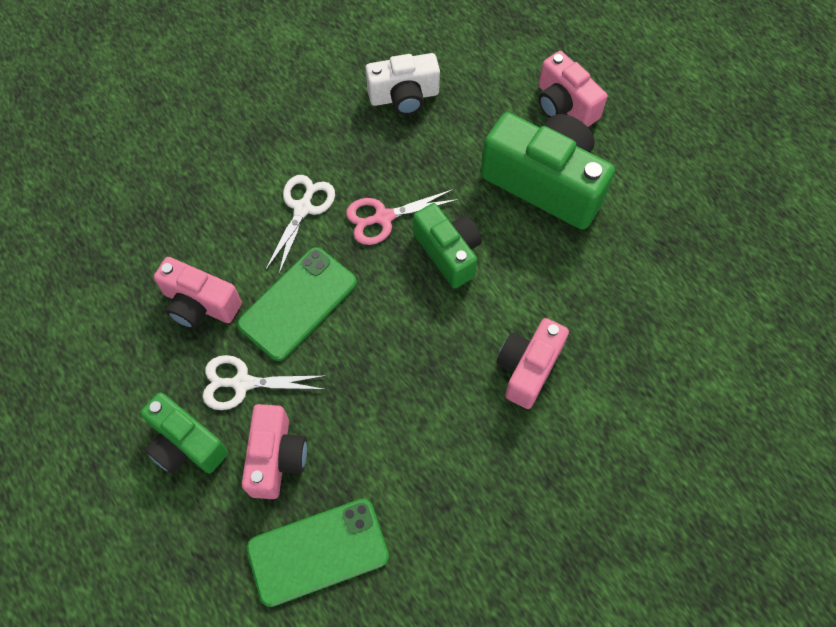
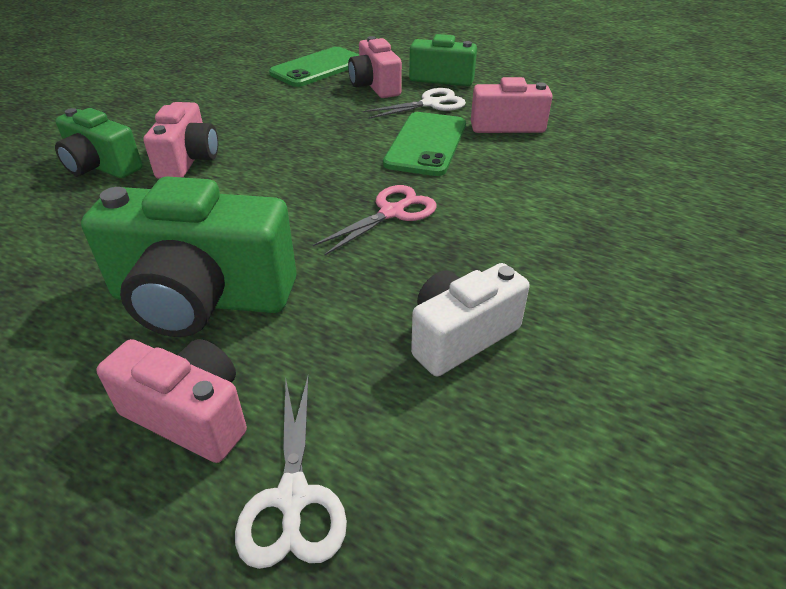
camera: 155 degrees right, 25 degrees down
(303, 208) = (483, 196): white scissors -> white scissors (293, 498)
(448, 252) = (302, 207): green camera -> green camera (101, 166)

